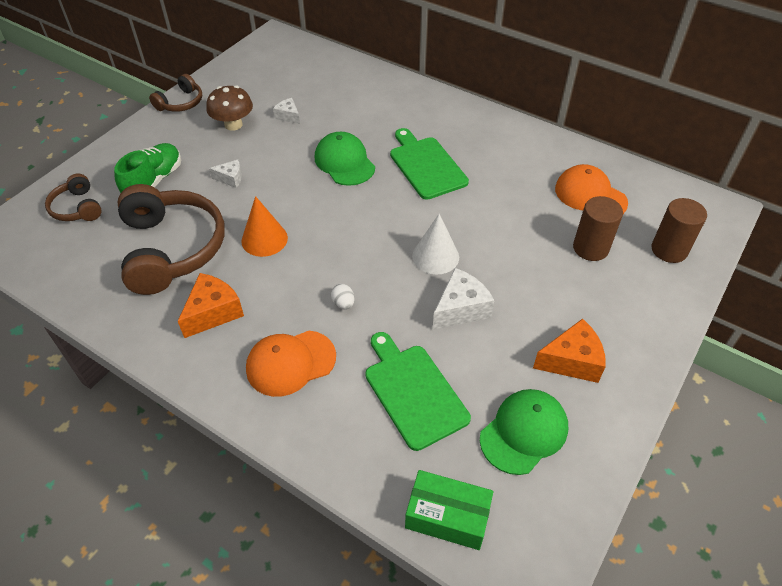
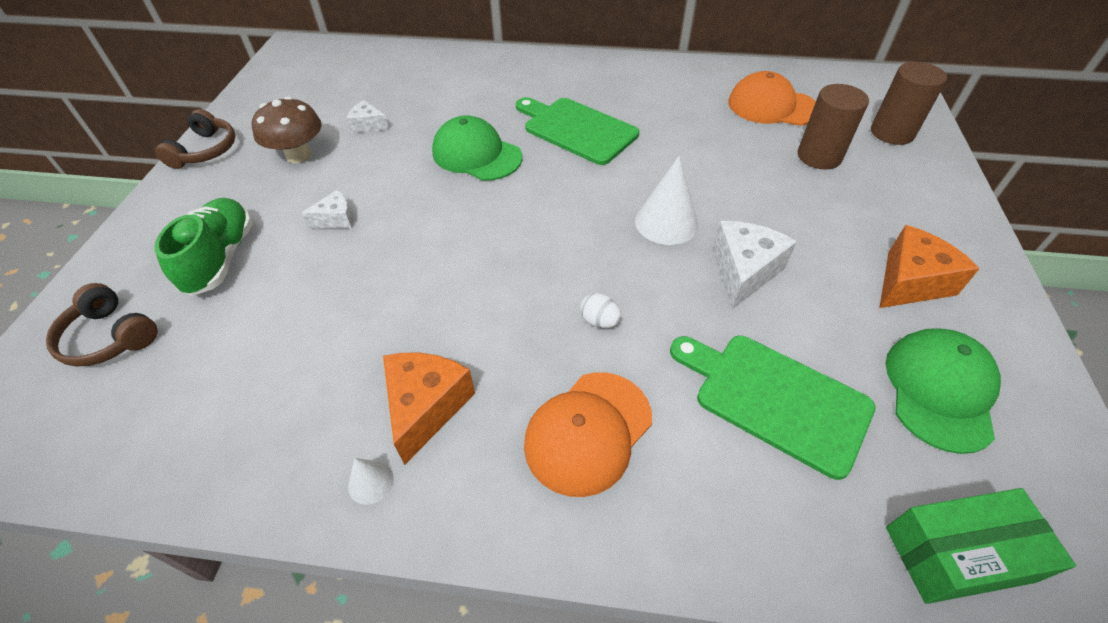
camera: 25 degrees left, 0 degrees up
(163, 339) = (370, 482): none -> white cone
(172, 249) = (304, 340): brown headphones -> none
(264, 239) = (435, 279): orange cone -> none

